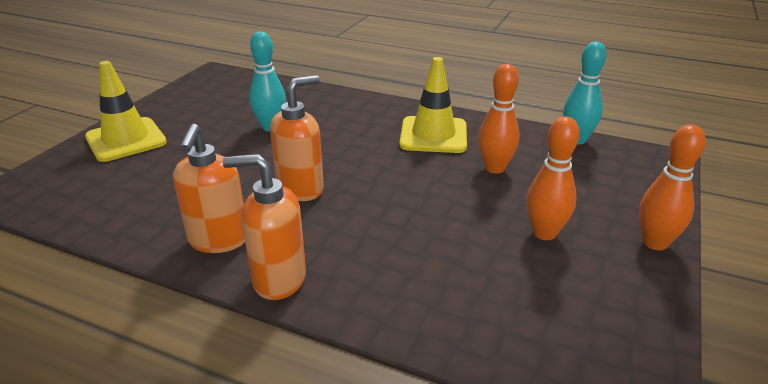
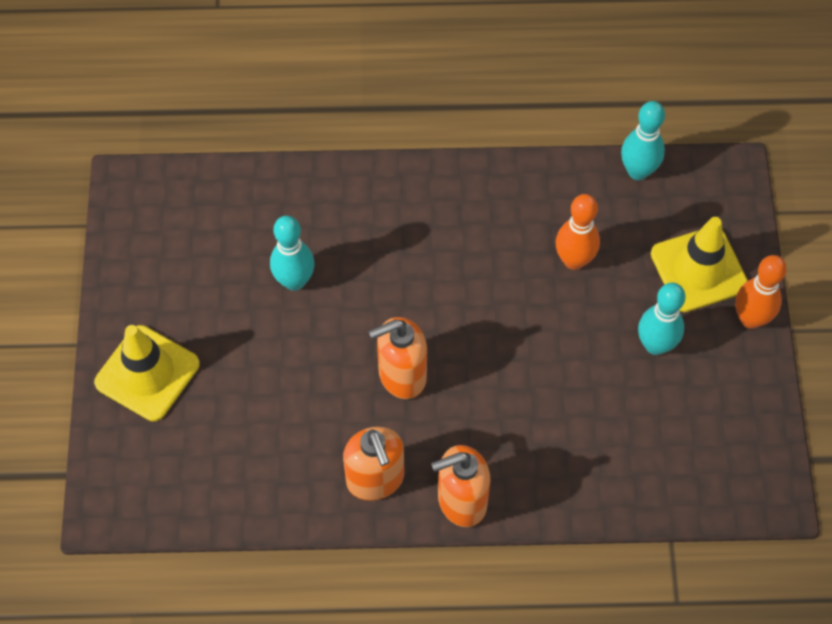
camera: 25 degrees left, 30 degrees up
(301, 189) = (401, 375): orange soap dispenser -> orange soap dispenser turned 135 degrees counterclockwise
(433, 135) = (484, 223): yellow traffic cone -> yellow traffic cone (698, 269)
(544, 233) = (655, 345): orange bowling pin -> turquoise bowling pin

